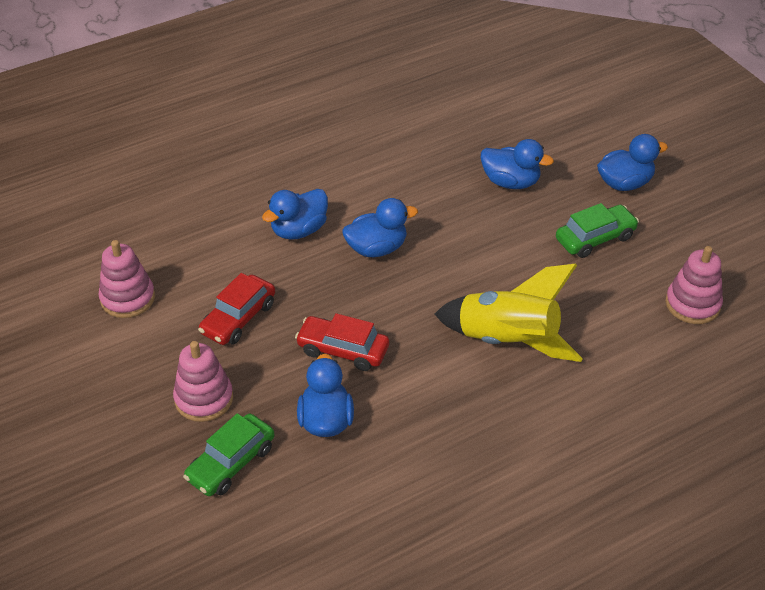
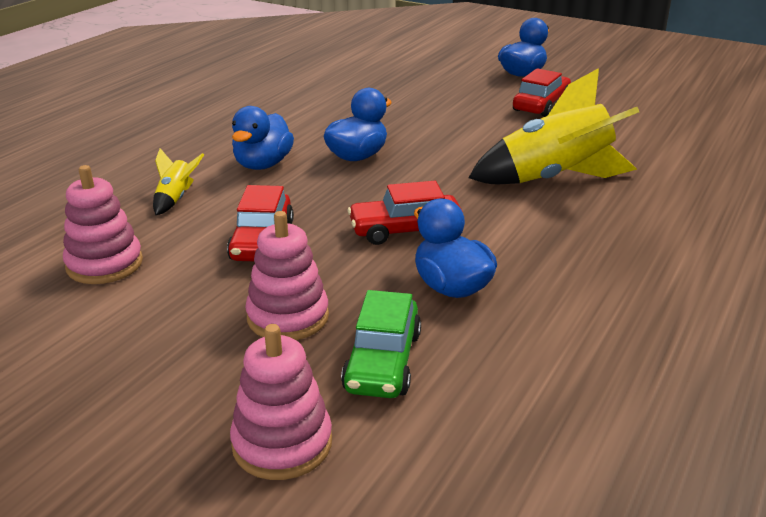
camera: 30 degrees left, 15 degrees down
(212, 247) = (176, 199): none -> yellow rocket
(511, 182) = (430, 93): blue duck -> none
(595, 238) = (541, 105): green car -> red car
(692, 304) = (666, 119): pink stacking toy -> pink stacking toy (282, 443)

